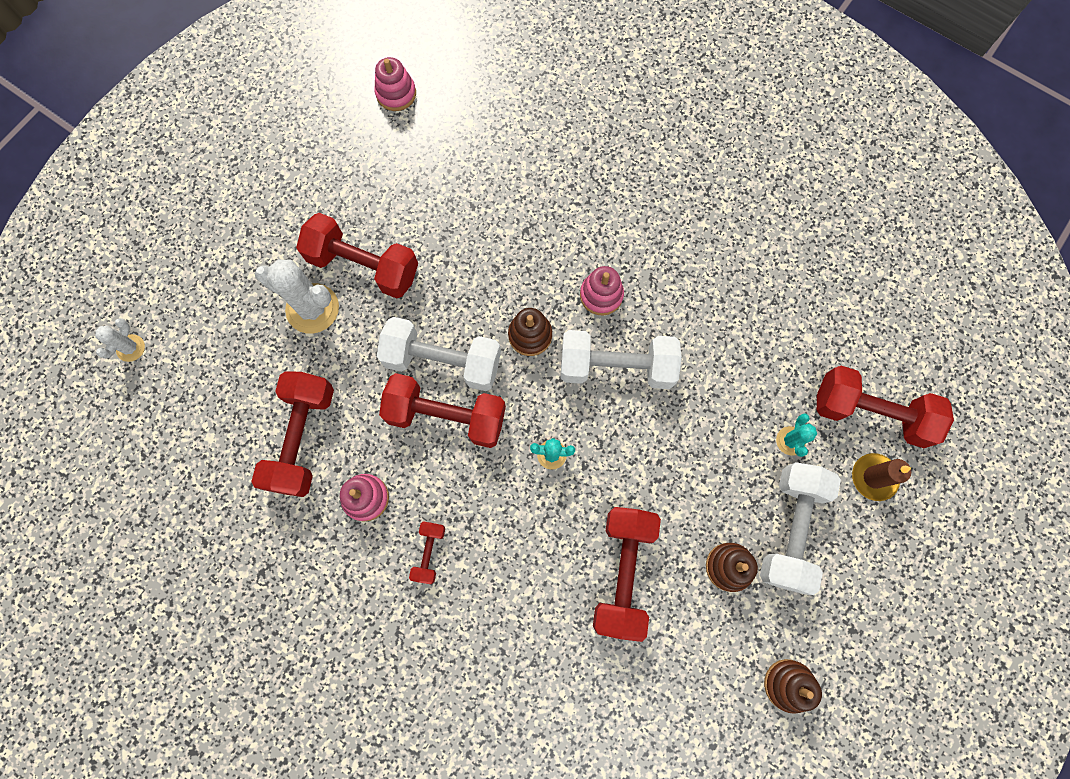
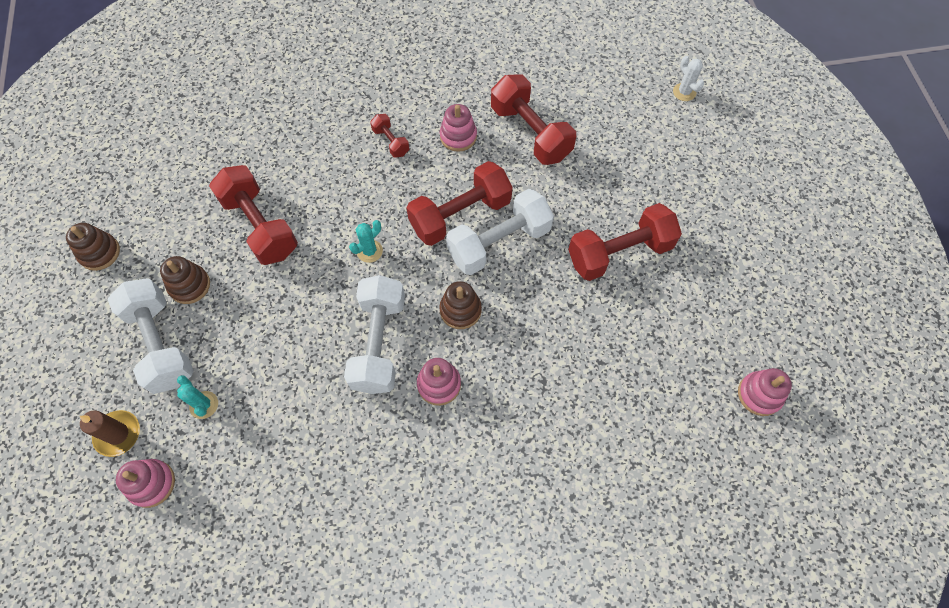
camera: 135 degrees right, 10 degrees down
(312, 308) = (616, 200): white cactus -> none
(616, 367) = (379, 343): white dumbbell -> white dumbbell turned 45 degrees counterclockwise
(870, 412) = (152, 484): red dumbbell -> pink stacking toy

